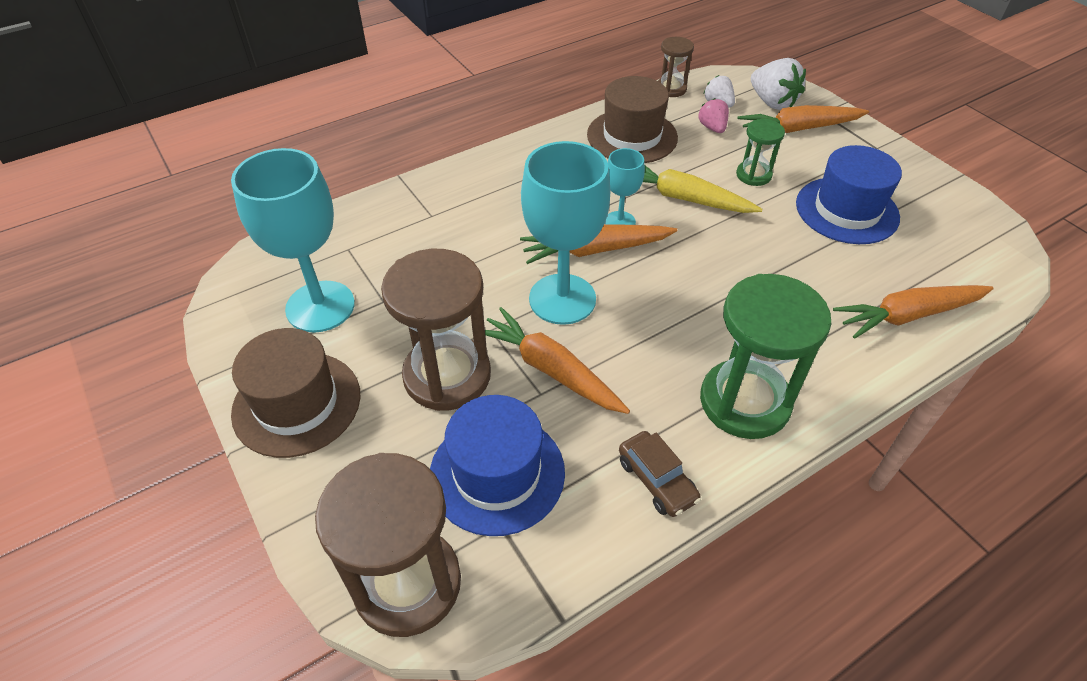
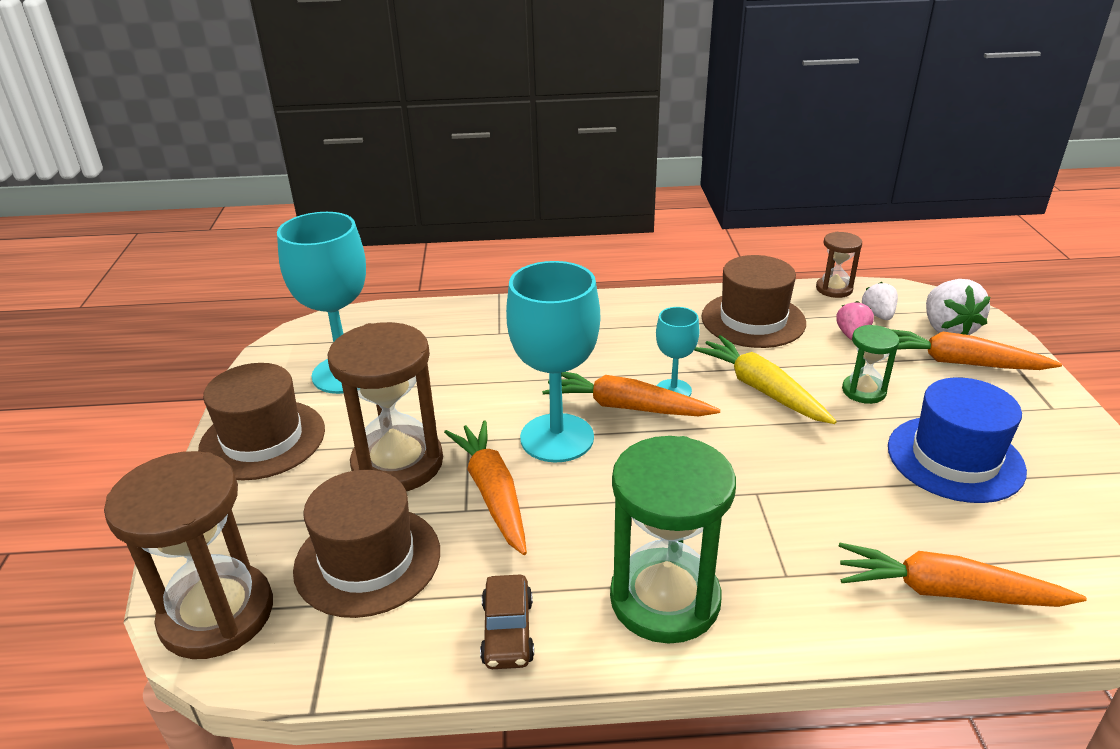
camera: 30 degrees right, 15 degrees down
(497, 473) = (367, 560): blue hat -> brown hat

